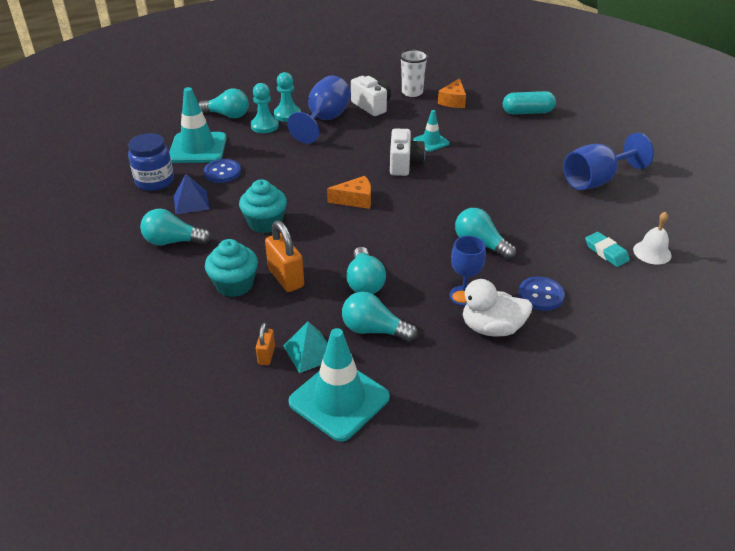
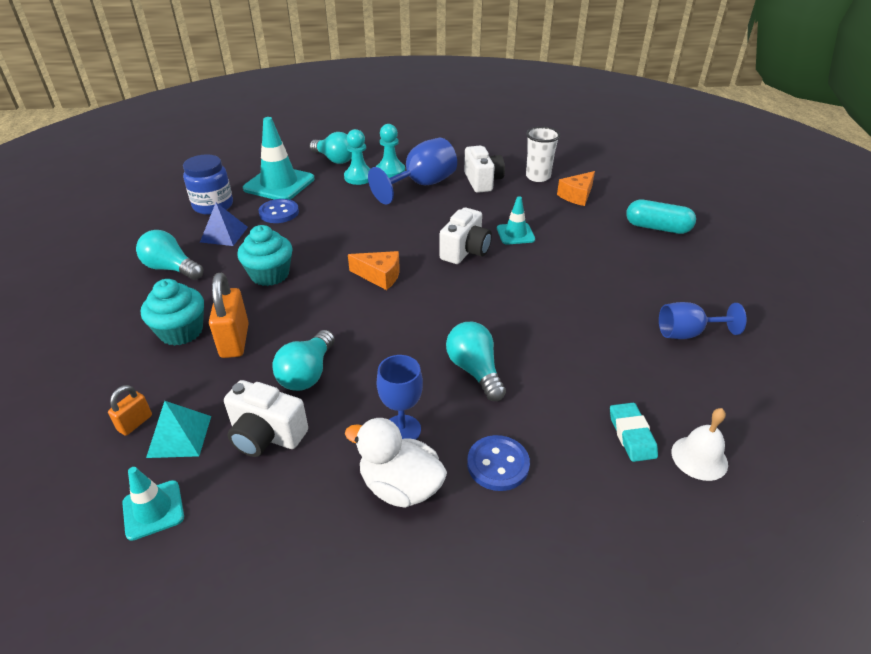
camera: 25 degrees right, 0 degrees up
(339, 400) = (153, 510): turquoise traffic cone -> turquoise traffic cone, size x0.54
(374, 330) = (266, 435): turquoise light bulb -> white camera
(596, 180) = (687, 333): blue goblet -> blue goblet, size x0.64

